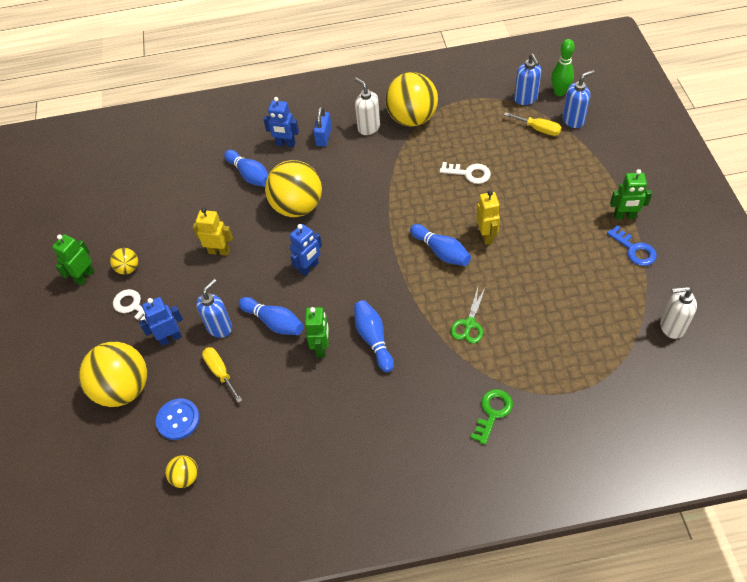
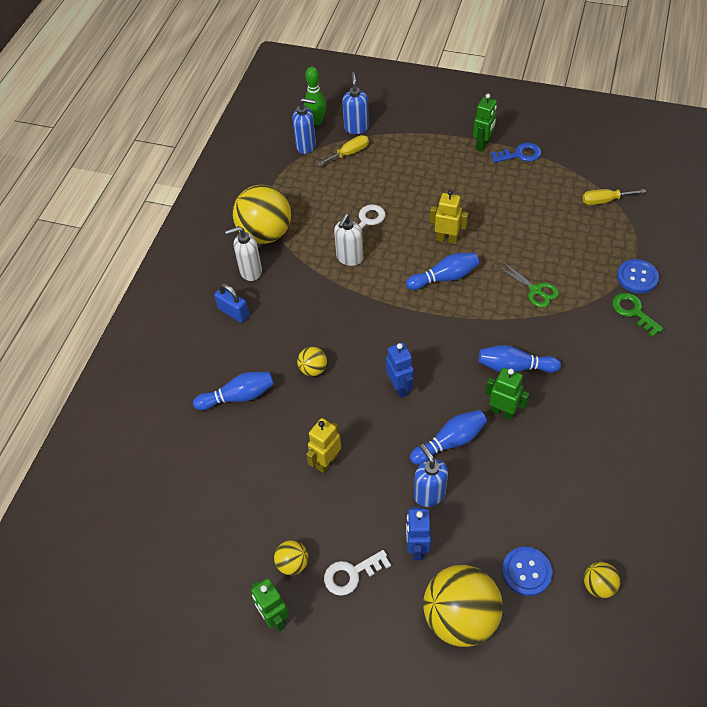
camera: 65 degrees left, 0 degrees up
(220, 372) = (486, 512): yellow screwdriver -> yellow screwdriver (604, 201)
(285, 144) = (217, 348): blue robot -> none
(297, 207) = (313, 369): yellow ball -> yellow ball, size x0.46
(539, 402) = (637, 277): none -> blue button
(671, 327) = (605, 168): white soap dispenser -> white soap dispenser (349, 258)

